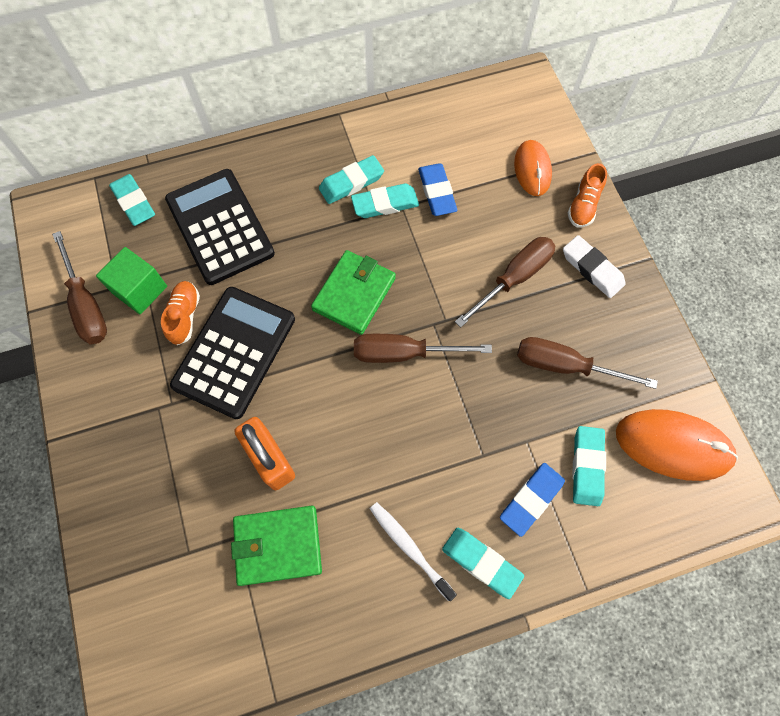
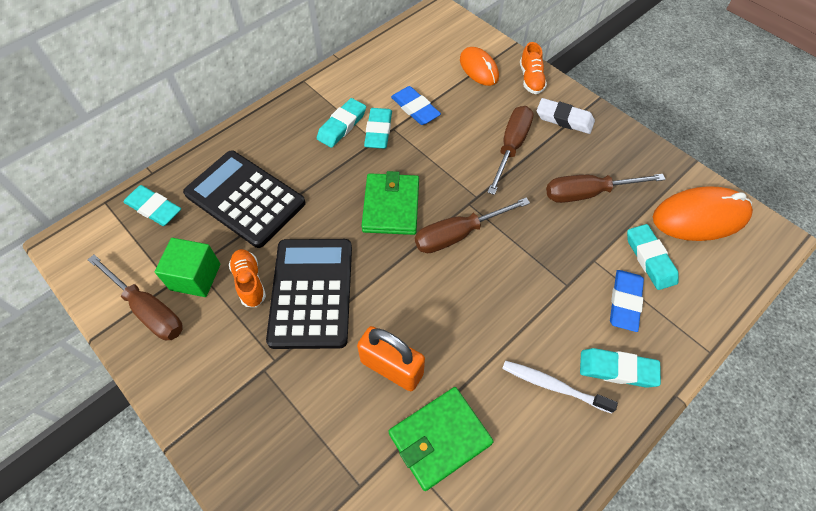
camera: 25 degrees left, 10 degrees down
(385, 204) = (378, 131): turquoise eraser -> turquoise eraser turned 45 degrees counterclockwise

